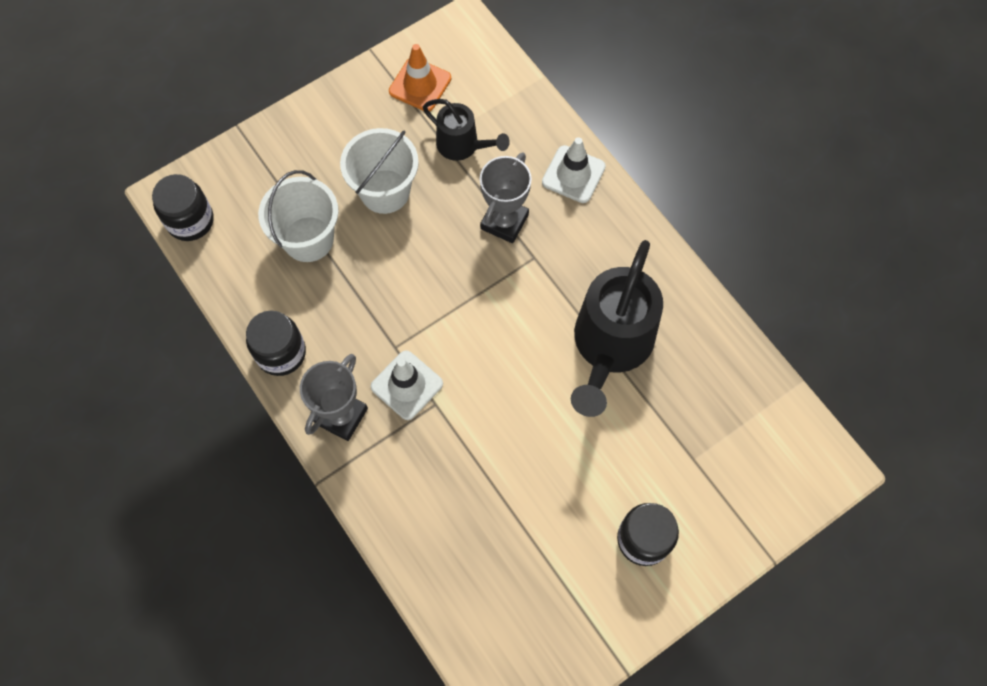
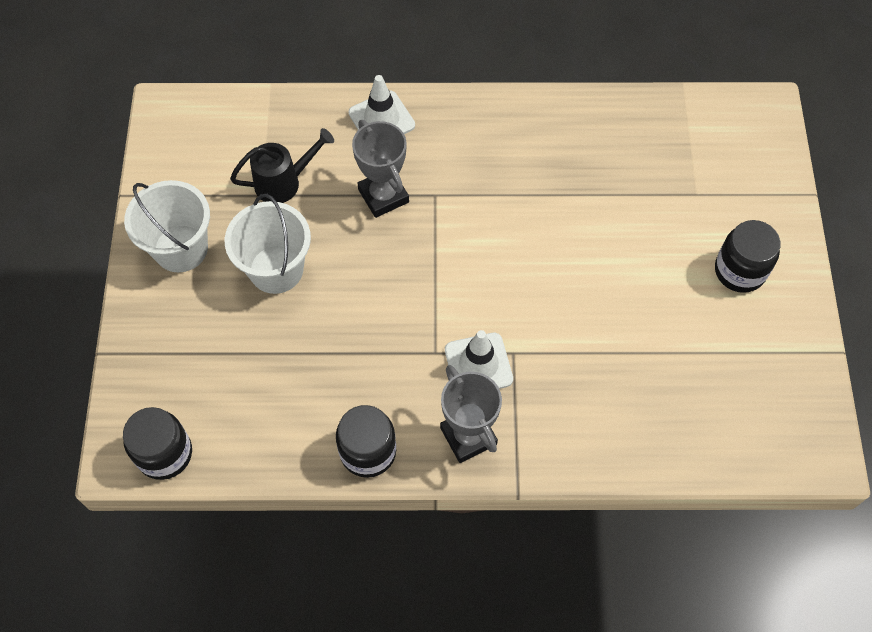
camera: 55 degrees left, 5 degrees down
(308, 239) = (271, 360): white bucket -> white bucket (181, 248)
(420, 85) = (194, 178): orange traffic cone -> none
(609, 347) = (558, 191): black watering can -> none

